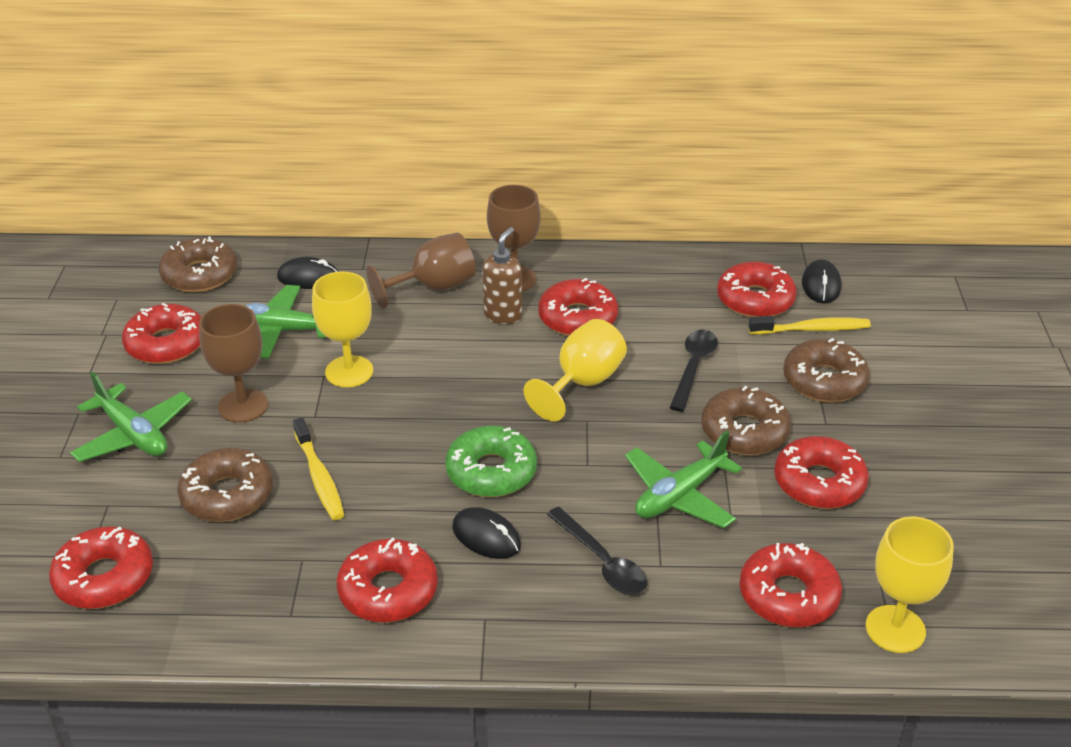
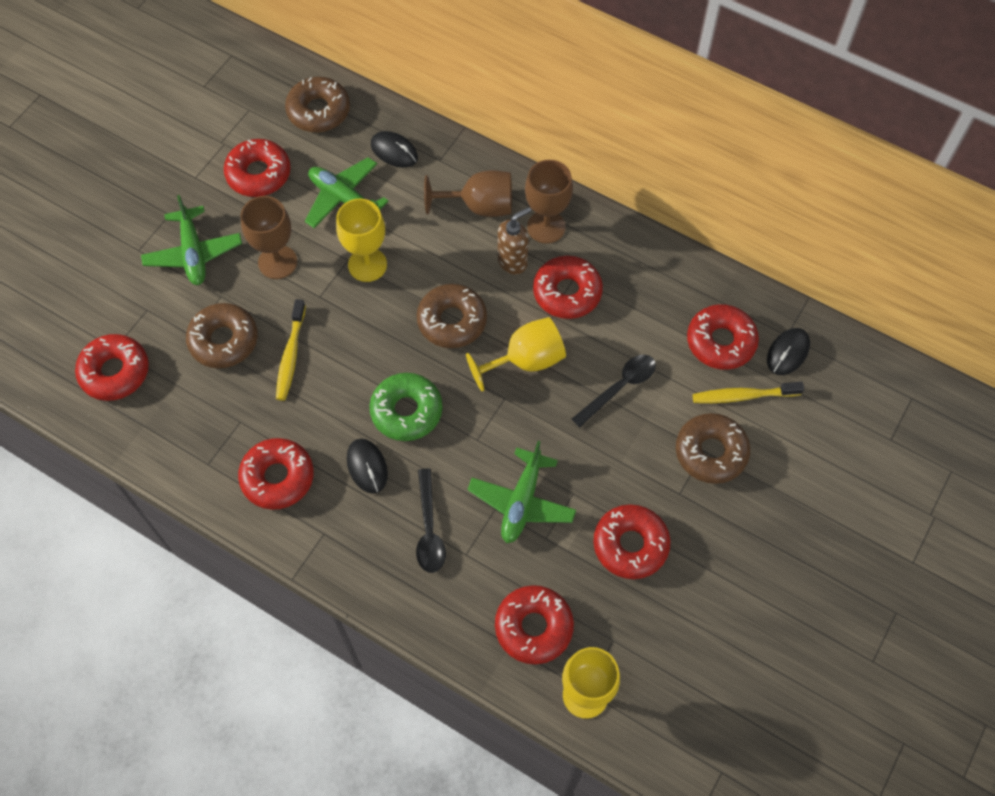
camera: 30 degrees right, 25 degrees up
(679, 495) = (522, 502): green plane -> green plane turned 60 degrees counterclockwise
(744, 431) = (611, 469): brown donut -> brown donut (452, 321)
(812, 329) = (743, 396): yellow toothbrush -> yellow toothbrush turned 150 degrees clockwise

